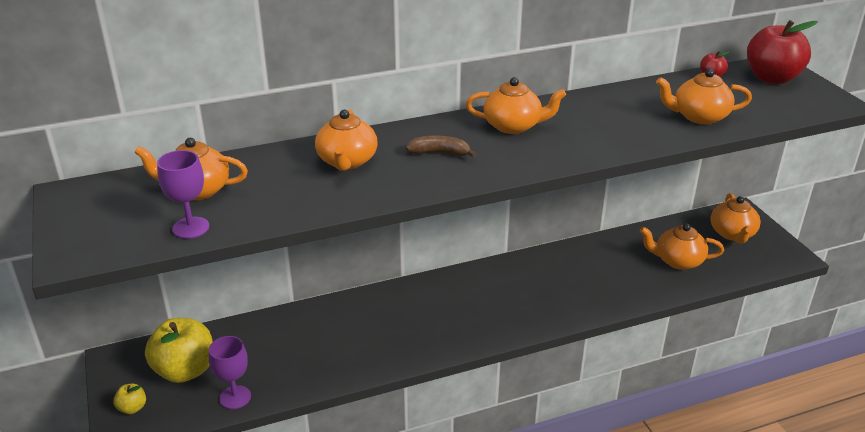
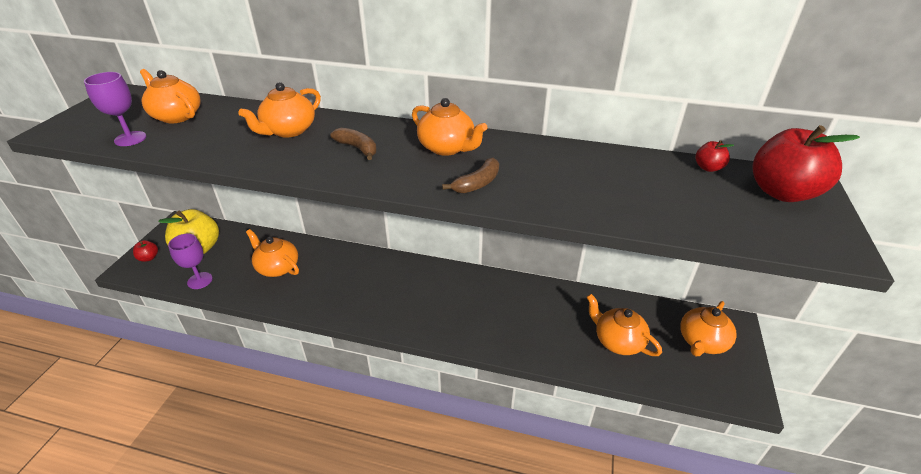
camera: 35 degrees right, 5 degrees up
(132, 408) = (149, 258): yellow apple -> red apple
(579, 144) = (477, 183): none -> brown banana
(699, 117) = (635, 201): orange teapot -> orange teapot (277, 267)

